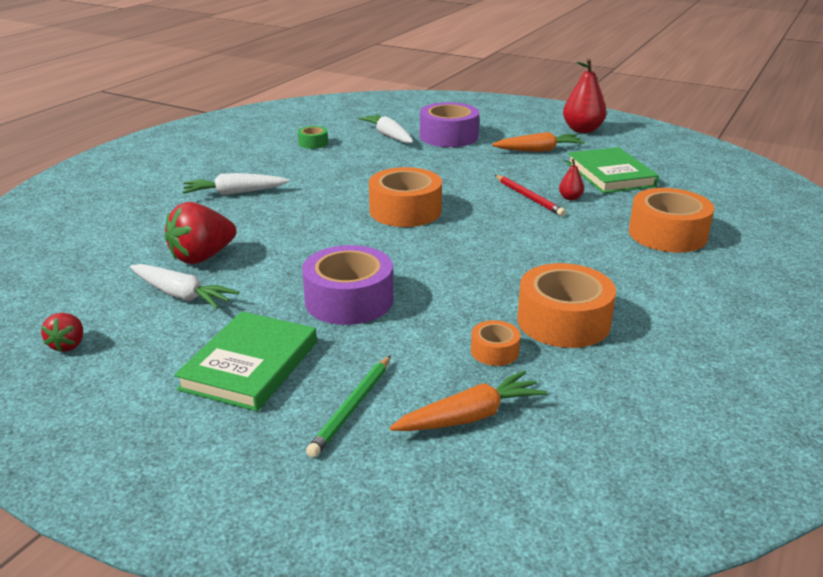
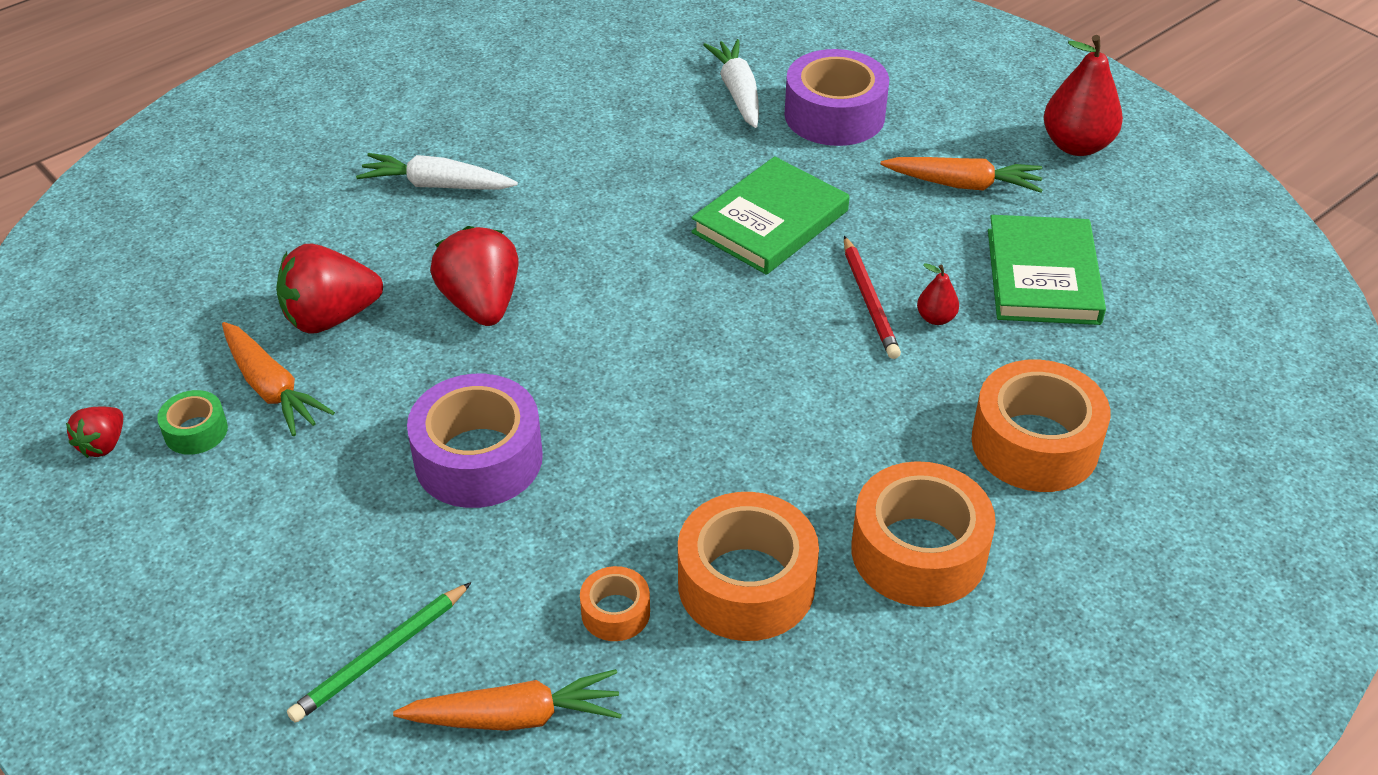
camera: 20 degrees right, 15 degrees up
(181, 295) = (272, 388): white carrot -> orange carrot
(250, 365) = (296, 544): green book -> green book (770, 221)
(300, 235) = (481, 304): none -> red strawberry
(313, 143) = (609, 87): green tape -> green tape (196, 431)
(405, 211) = (660, 286): orange tape -> orange tape (918, 551)

